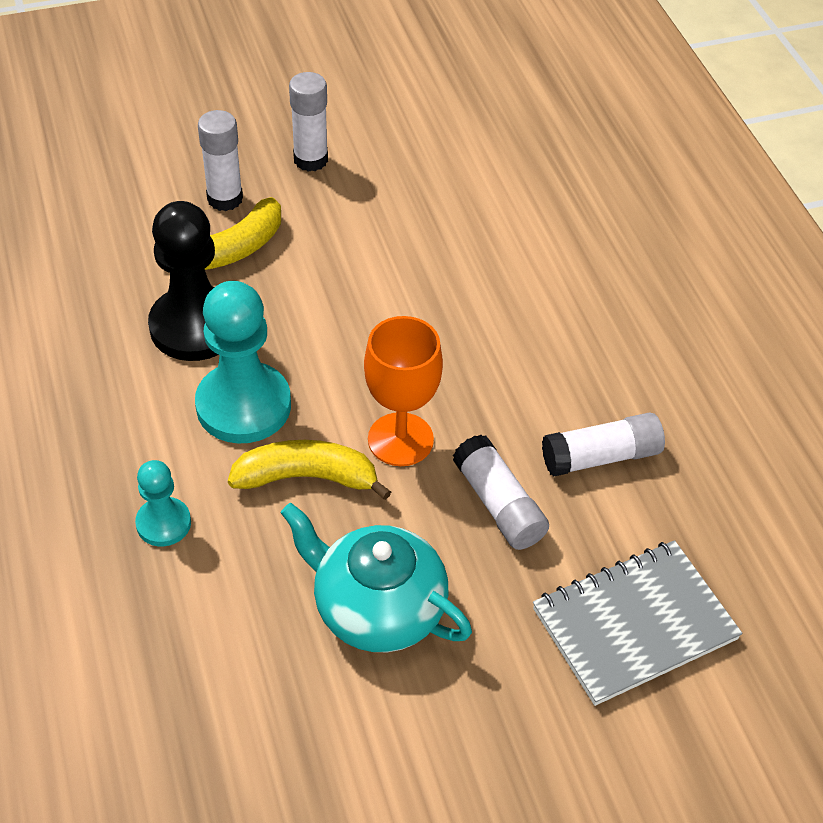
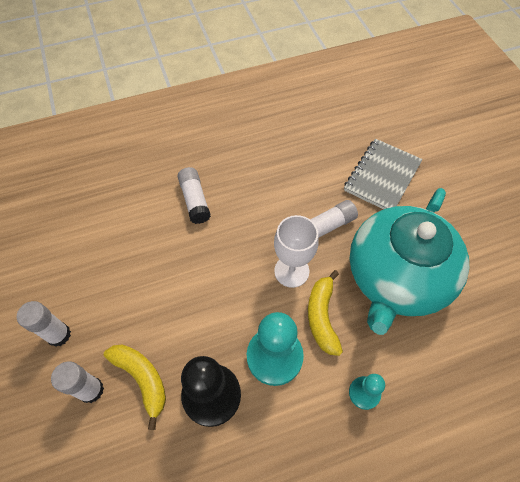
camera: 90 degrees left, 10 degrees up
(377, 608) = (396, 278): turquoise teapot -> turquoise teapot, size x1.68
(400, 439) = (291, 271): orange goblet -> white goblet
(601, 456) = (293, 184): white glue stick -> white glue stick (195, 200)
(634, 624) = (382, 176): grey notebook -> grey notebook turned 60 degrees clockwise

